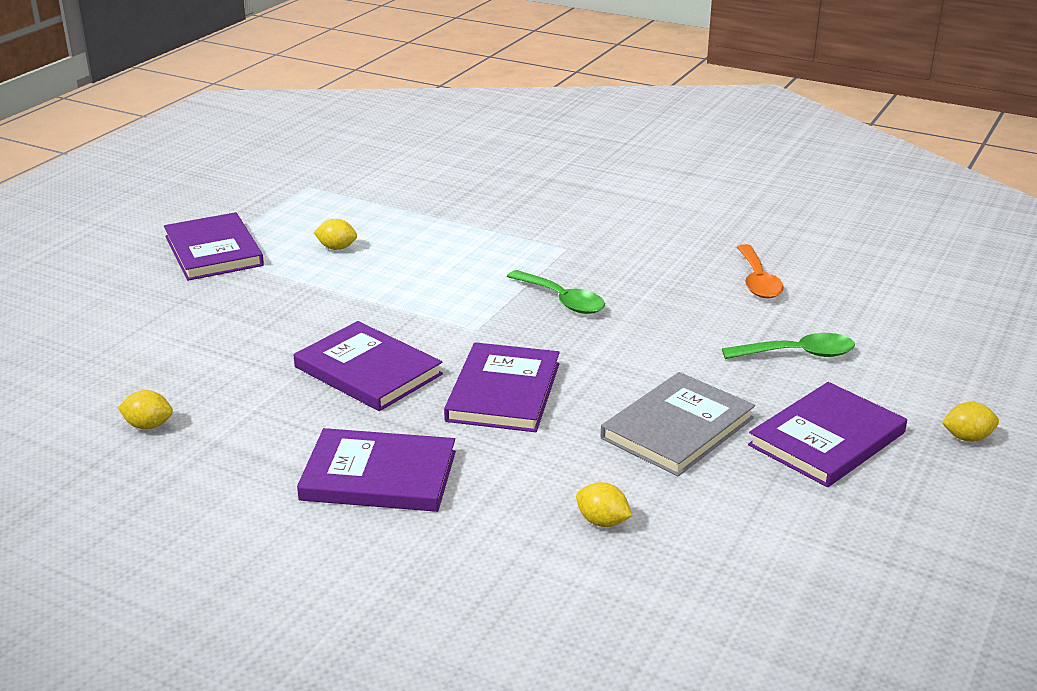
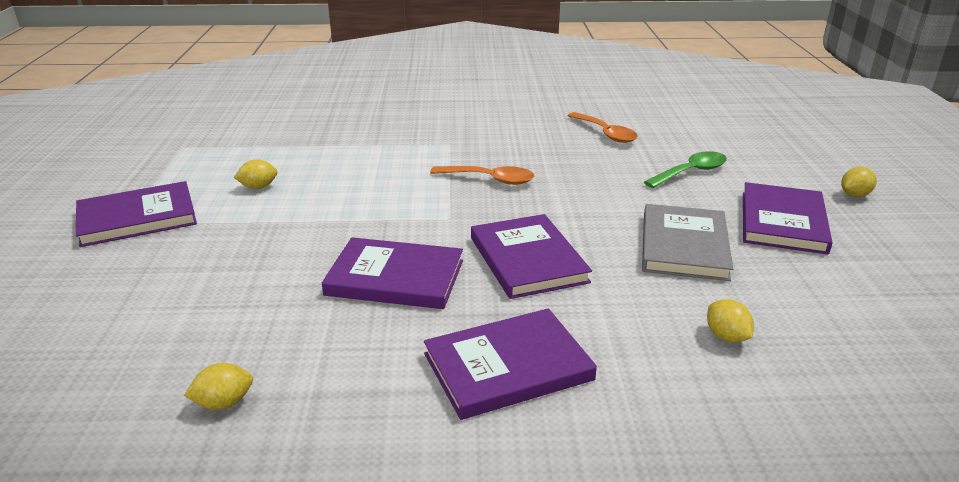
camera: 30 degrees left, 0 degrees up
(213, 251) = (137, 218): purple book -> purple book turned 60 degrees counterclockwise
(561, 300) = (489, 179): green spoon -> orange spoon
(602, 522) = (726, 336): yellow lemon -> yellow lemon turned 60 degrees clockwise

